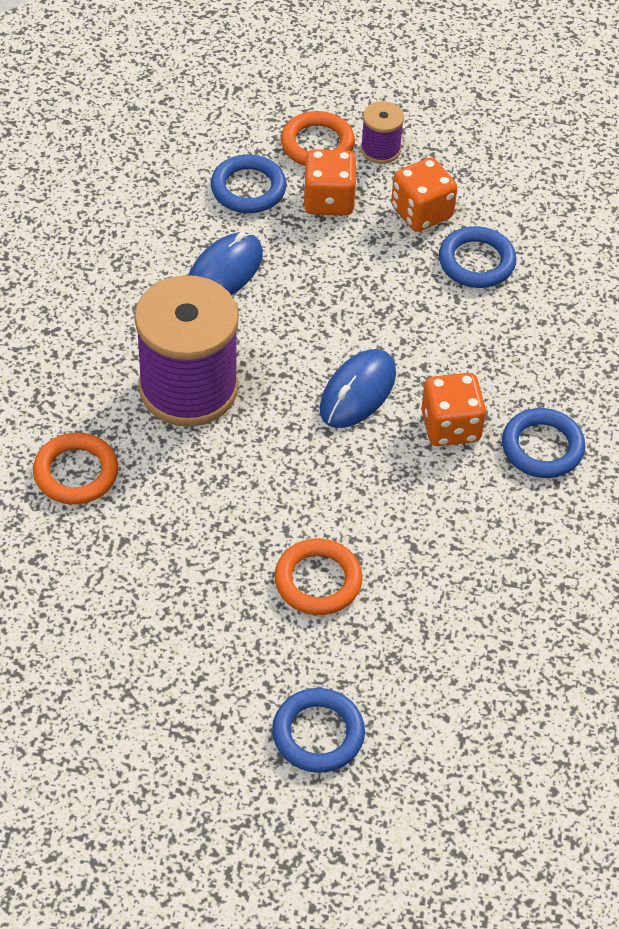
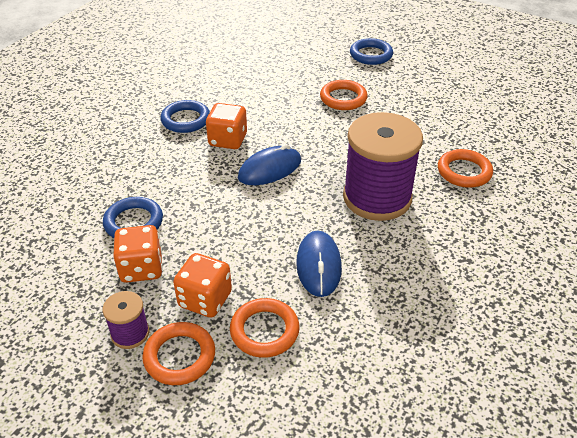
camera: 155 degrees left, 10 degrees down
(224, 272) = (318, 265): blue mouse -> blue mouse turned 60 degrees counterclockwise
(248, 188) = (264, 331): blue ring -> orange ring

